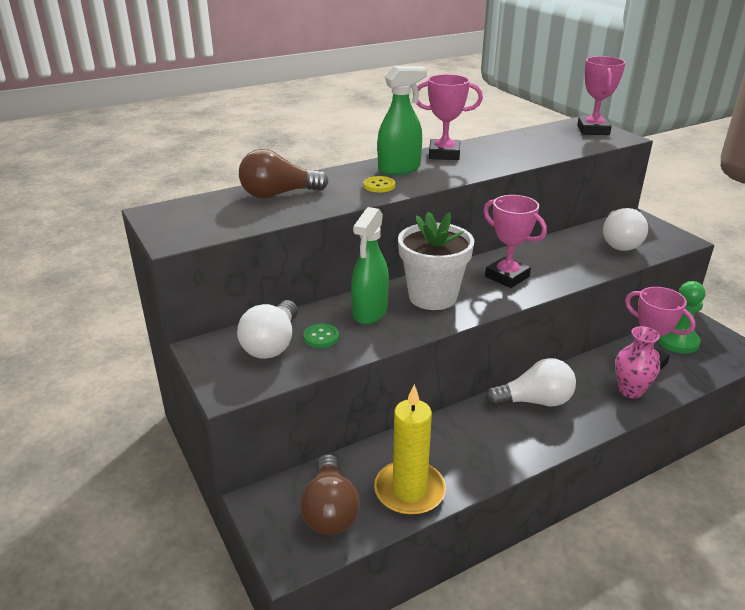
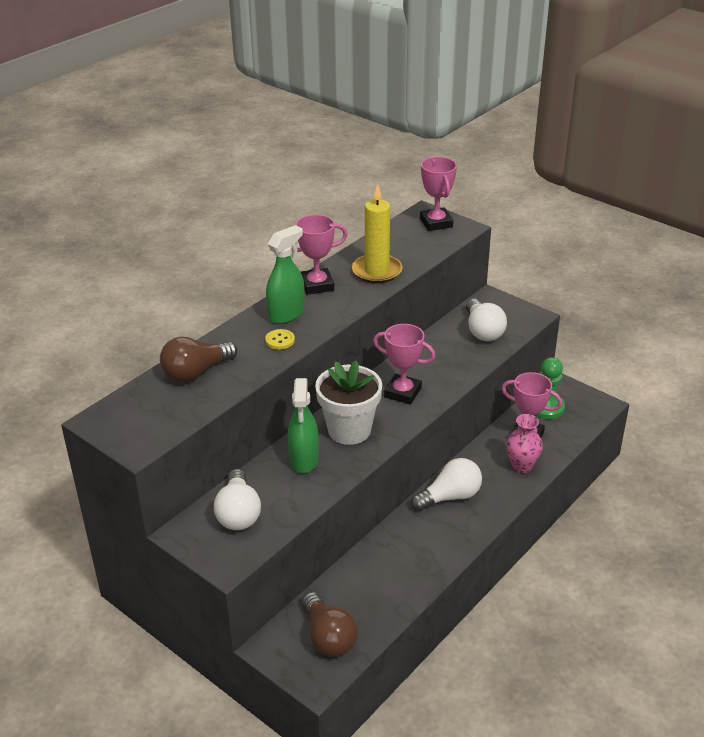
camera: 20 degrees left, 5 degrees up
(321, 337) = (276, 495): green button -> none
(409, 491) = (382, 603): yellow candle -> yellow candle (377, 271)

